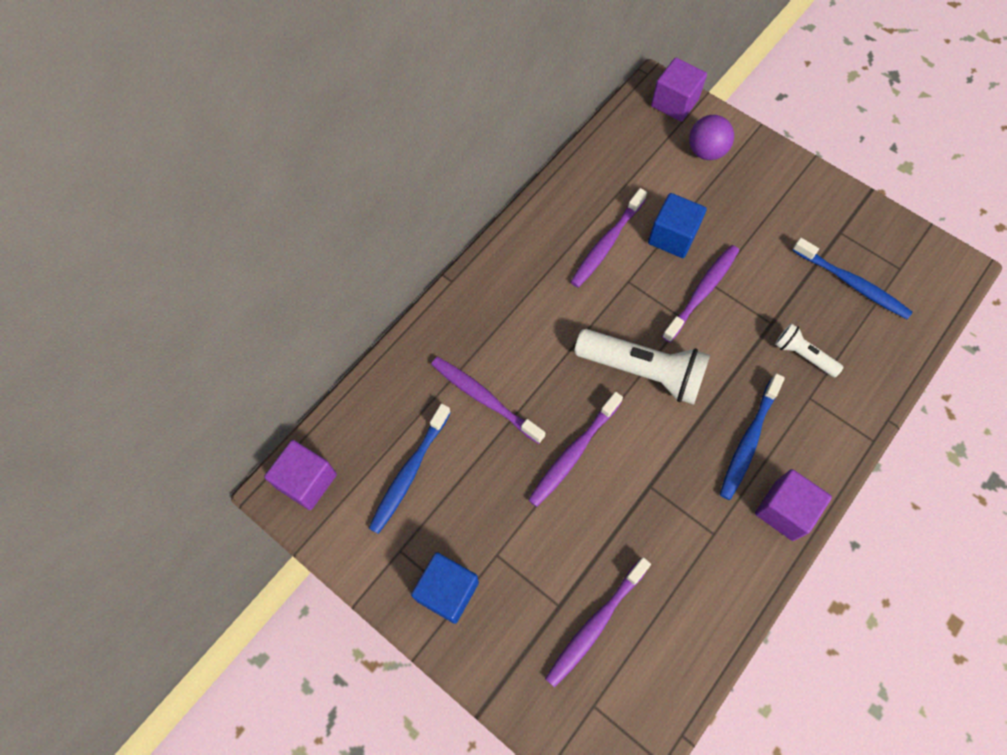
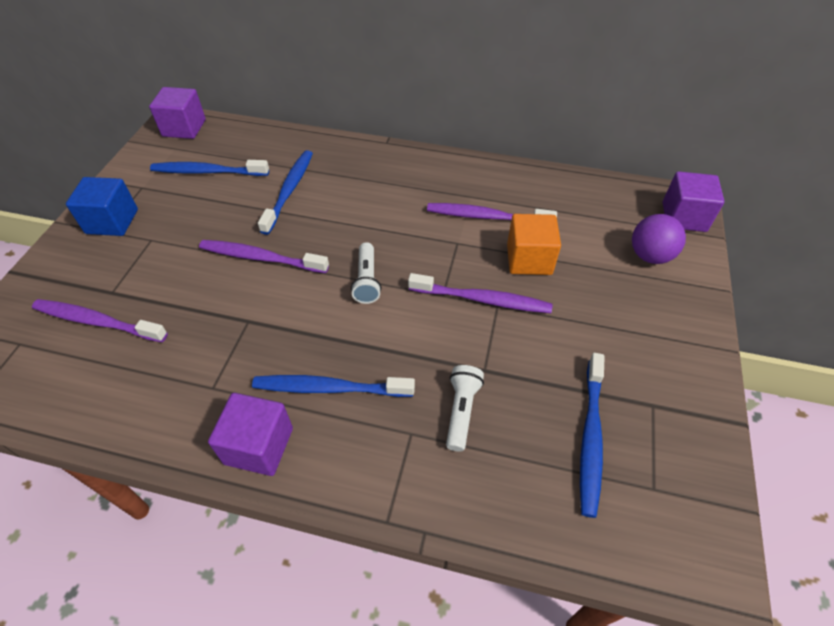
camera: 65 degrees right, 15 degrees down
(485, 399) = (289, 191): purple toothbrush -> blue toothbrush
(643, 371) = (367, 280): white flashlight -> white flashlight, size x0.52
(672, 236) = (529, 259): blue cube -> orange cube

